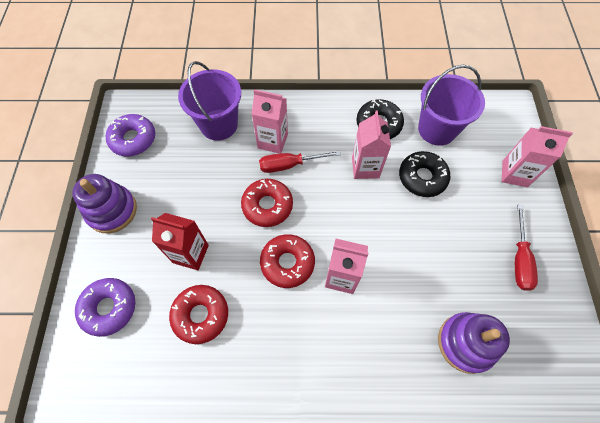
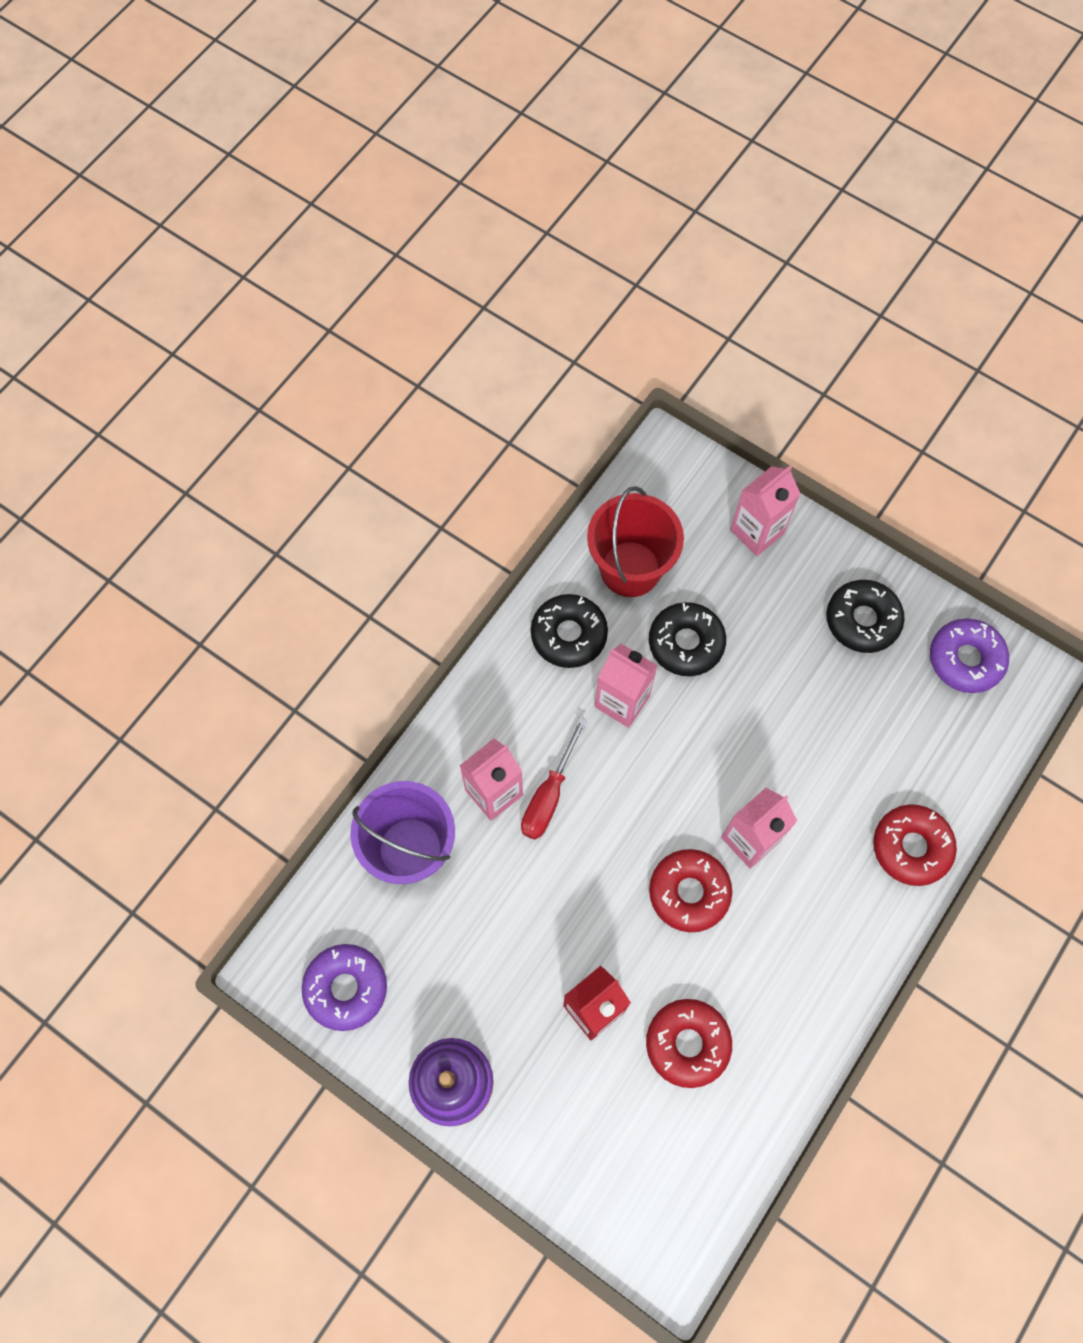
camera: 55 degrees left, 5 degrees up
(109, 308) = (601, 1158): purple donut -> purple donut (965, 659)
(267, 206) = (591, 865): red donut -> red donut (911, 847)
(437, 129) = (630, 569): purple bucket -> red bucket
(466, 343) = (915, 758): purple stacking toy -> none
(519, 259) = (862, 620): red screwdriver -> black donut

